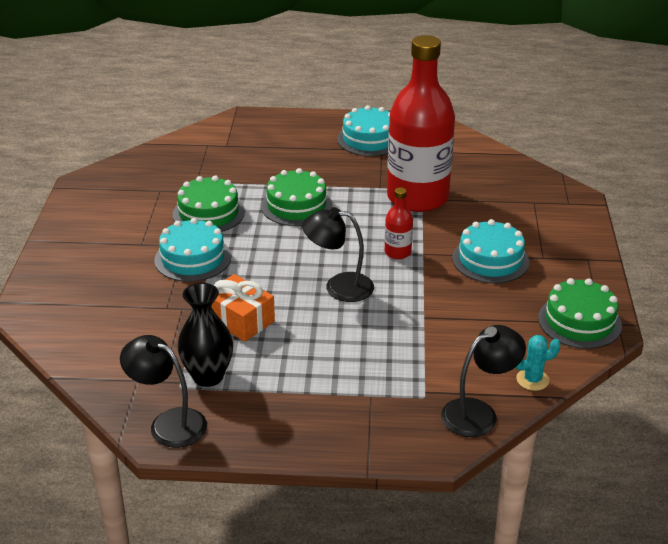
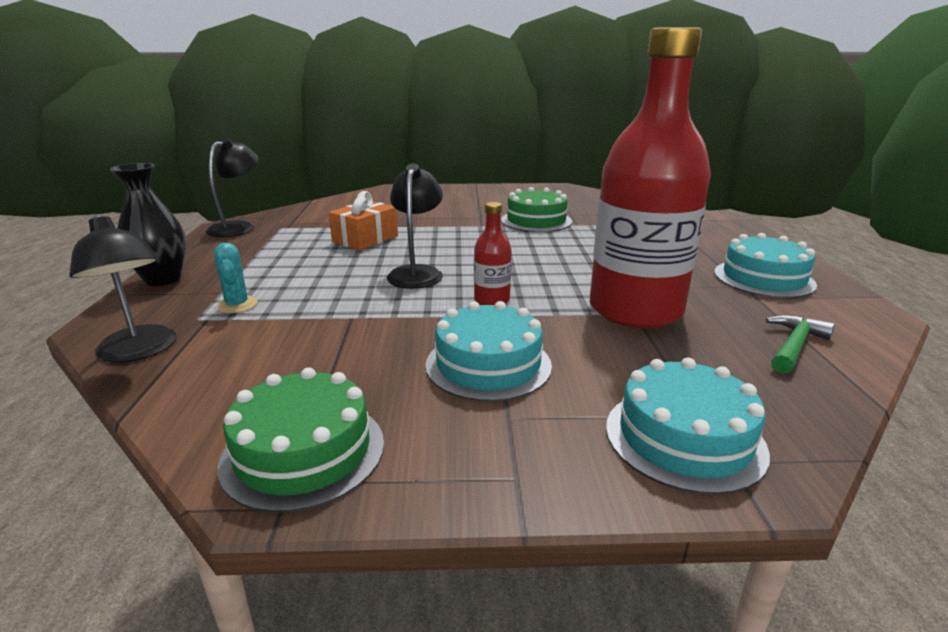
camera: 85 degrees right, 10 degrees down
(192, 258) = (460, 220): turquoise cake -> turquoise cake (684, 438)
(208, 376) = (289, 234): black vase -> black vase (163, 279)
(296, 206) = (570, 249): green cake -> none
(465, 157) = (794, 345): none -> green hammer
(532, 380) = (176, 394): turquoise cactus -> turquoise cactus (237, 305)

